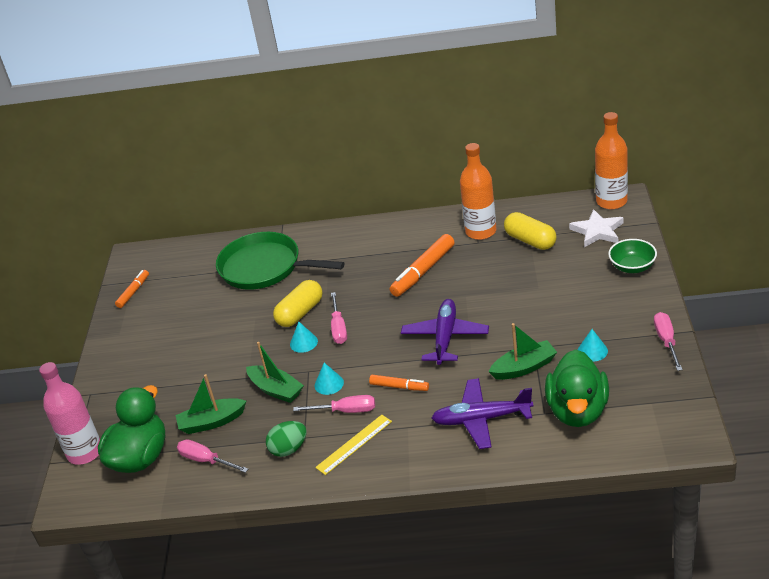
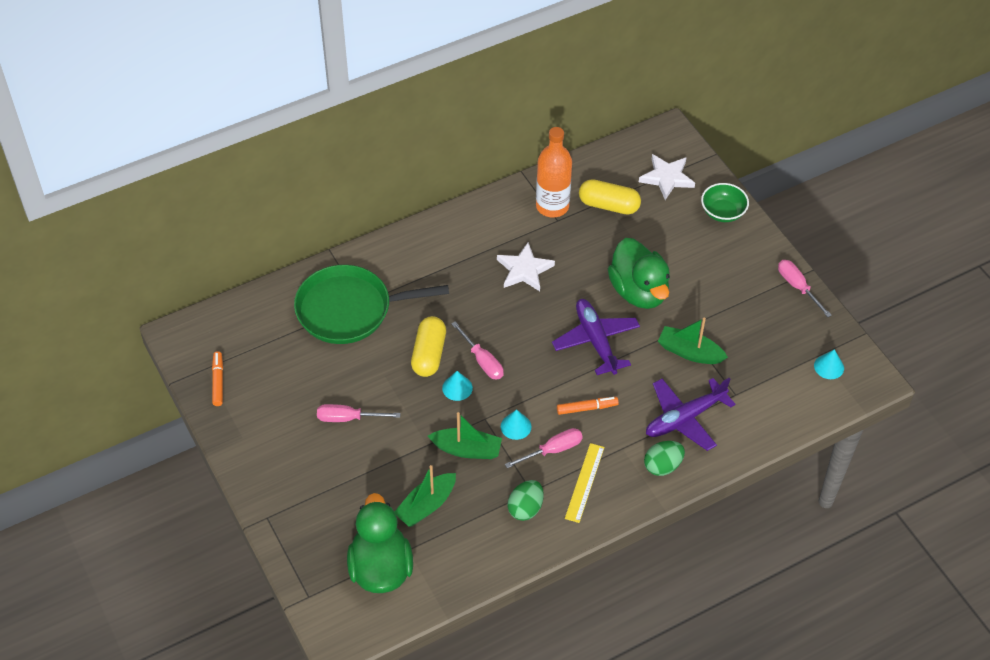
camera: 35 degrees left, 15 degrees up
(85, 452) = (316, 583): pink bottle -> none
(206, 460) = (451, 548): pink screwdriver -> pink screwdriver (348, 418)
(423, 271) = (524, 270): orange marker -> white star
(433, 452) = (662, 466): none -> green egg
(524, 367) = (689, 352): green boat -> green boat turned 105 degrees counterclockwise
(577, 411) = (763, 383): green duck -> green duck (639, 291)
(592, 351) = (739, 316): turquoise cone -> turquoise cone (829, 366)
(611, 201) = (659, 138): orange bottle -> none

